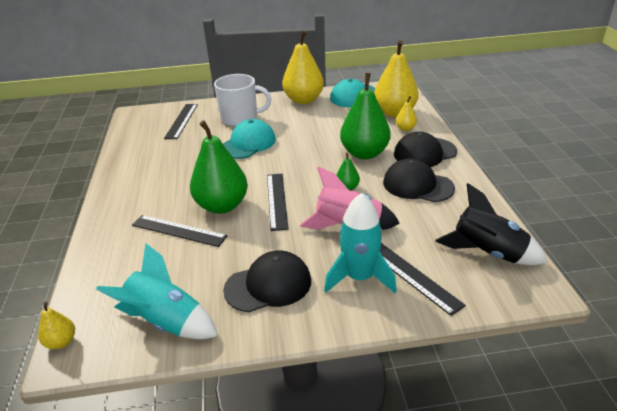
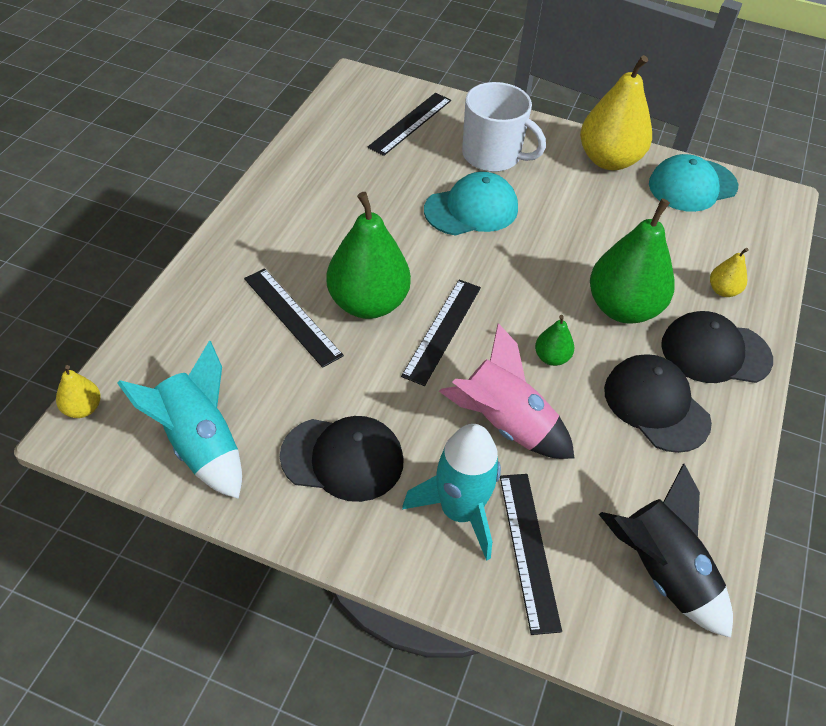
camera: 25 degrees right, 15 degrees up
(394, 112) = (731, 250): yellow pear -> none

